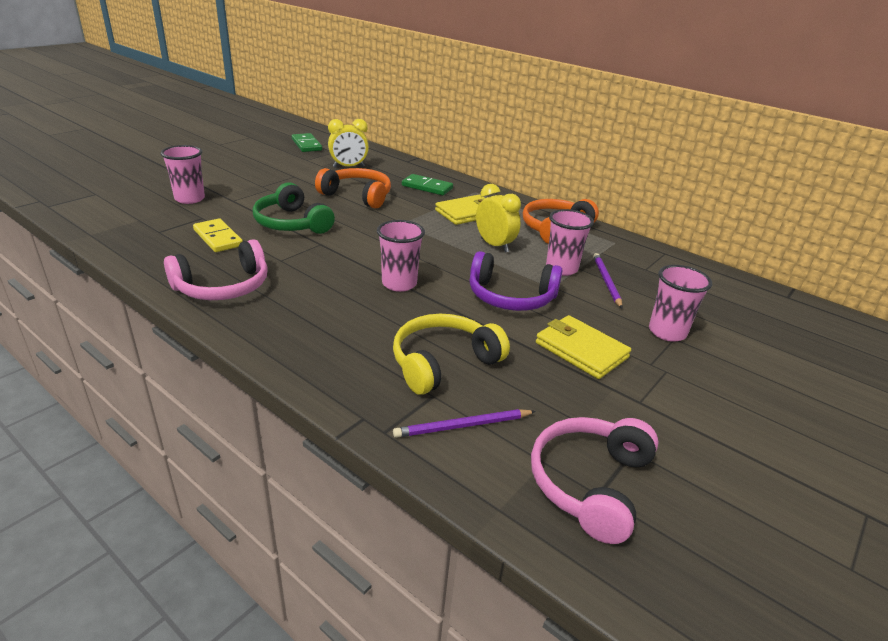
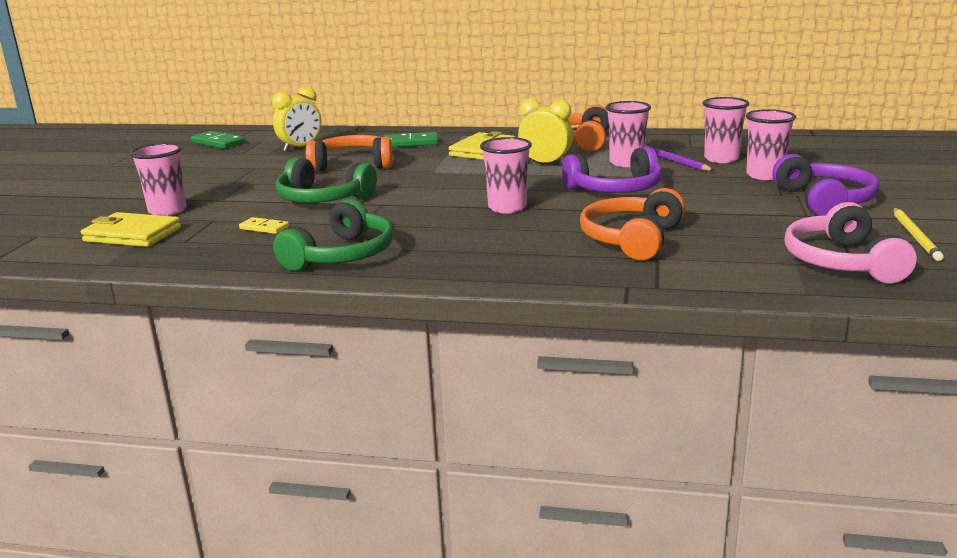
camera: 25 degrees left, 10 degrees down
(218, 238) = (264, 228): yellow domino -> yellow domino, size x0.62
(223, 287) = (342, 255): pink headphones -> green headphones
(443, 362) = (631, 239): yellow headphones -> orange headphones
(463, 426) = (708, 265): purple pencil -> none
(581, 350) = (721, 202): yellow wallet -> yellow wallet (132, 235)
(653, 295) = (721, 159): none -> pink cup
(683, 390) = (824, 201): none -> purple headphones
(716, 484) = (915, 236): none -> yellow pencil

